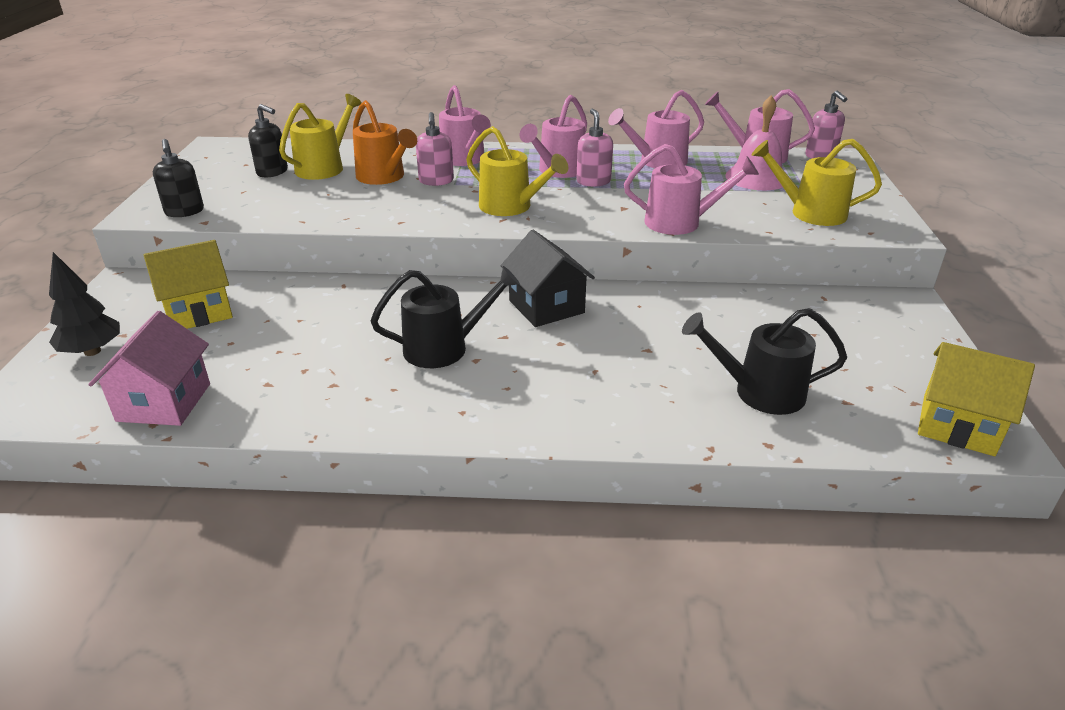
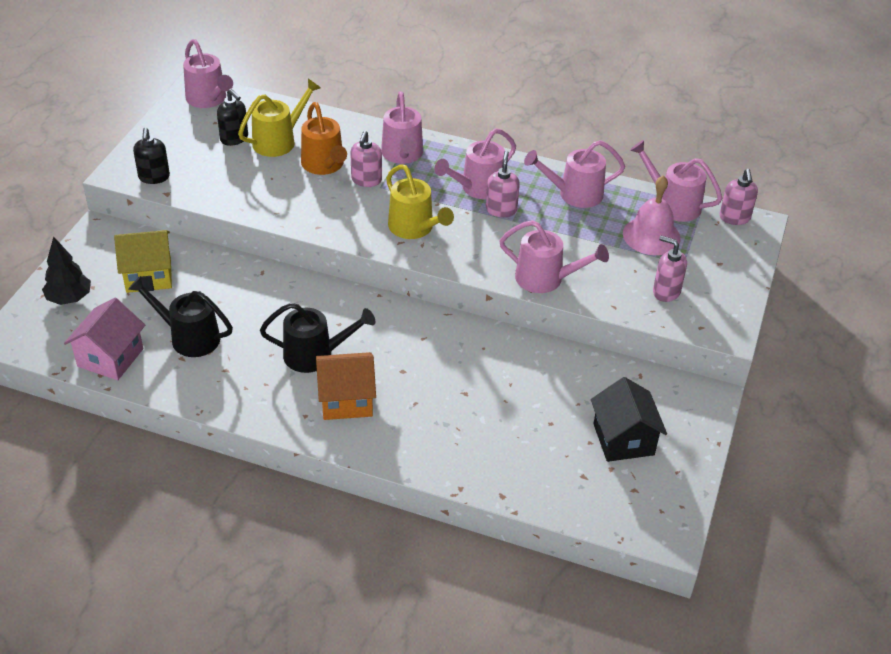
camera: 15 degrees right, 10 degrees up
(233, 150) = (209, 99): none -> pink watering can
(507, 384) = (346, 400): none -> orange house
(546, 307) = (409, 332): black house -> black house (623, 439)
(759, 392) = (524, 452): black watering can -> black watering can (188, 337)
(810, 212) = (666, 292): yellow watering can -> pink soap dispenser
(958, 425) = (650, 516): yellow house -> none

